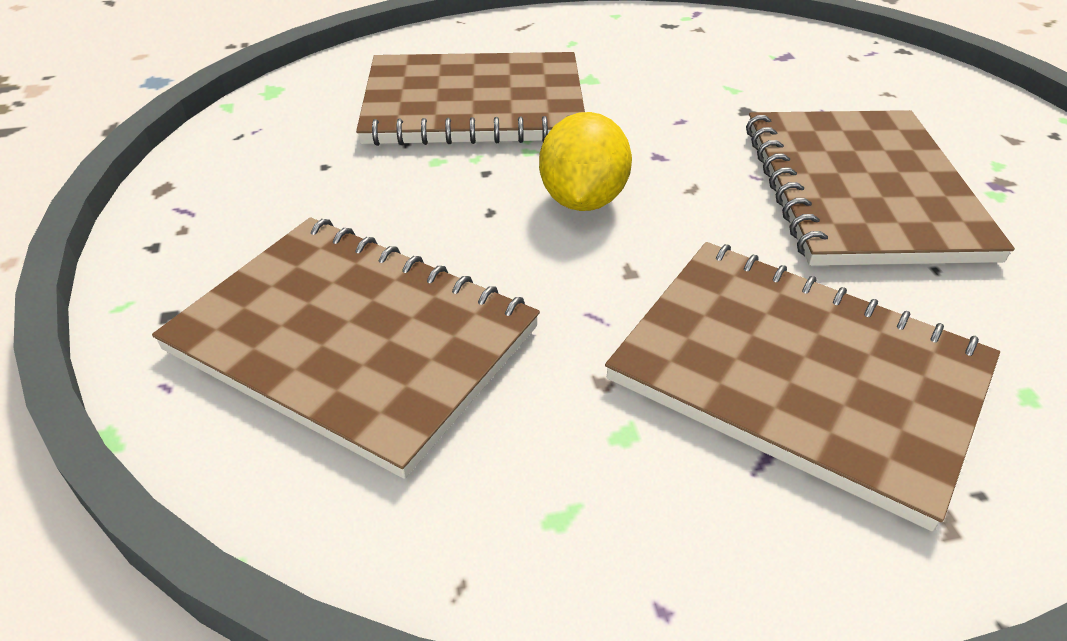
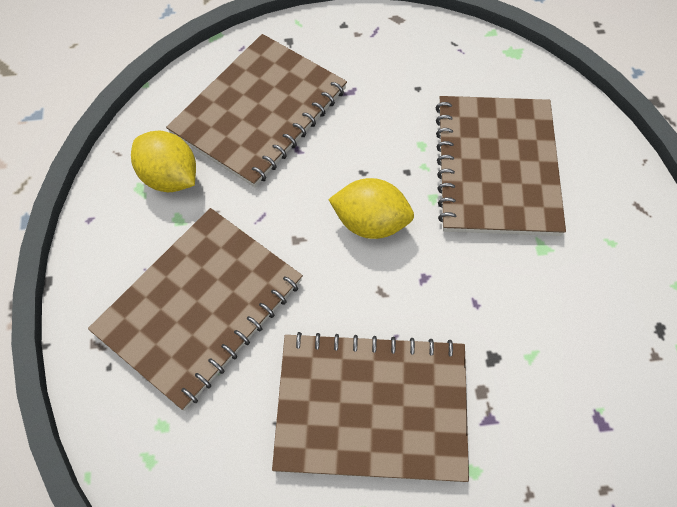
camera: 95 degrees right, 20 degrees up
(525, 463) = (170, 177): none -> yellow lemon

